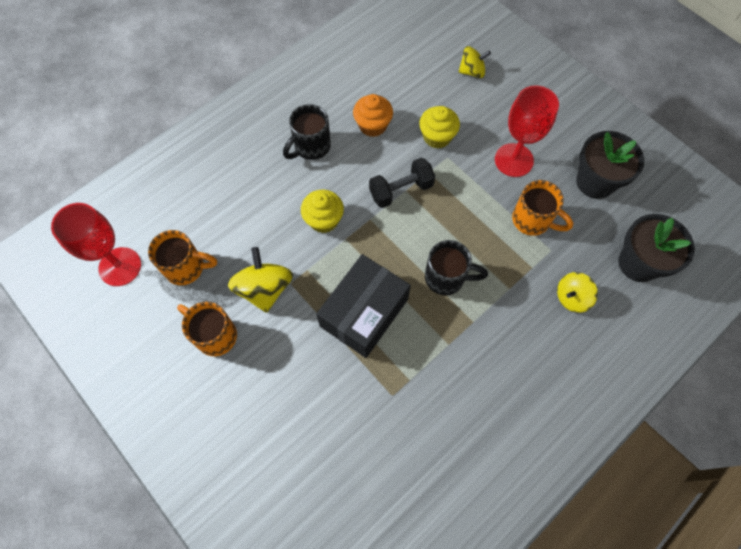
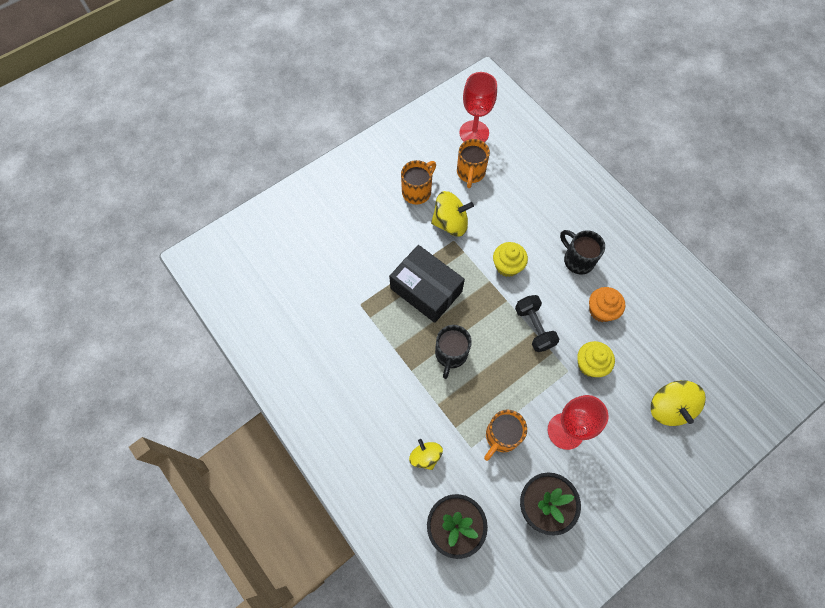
camera: 95 degrees right, 0 degrees up
(472, 71) = (669, 408): yellow spinning top -> yellow spinning top, size x1.57

